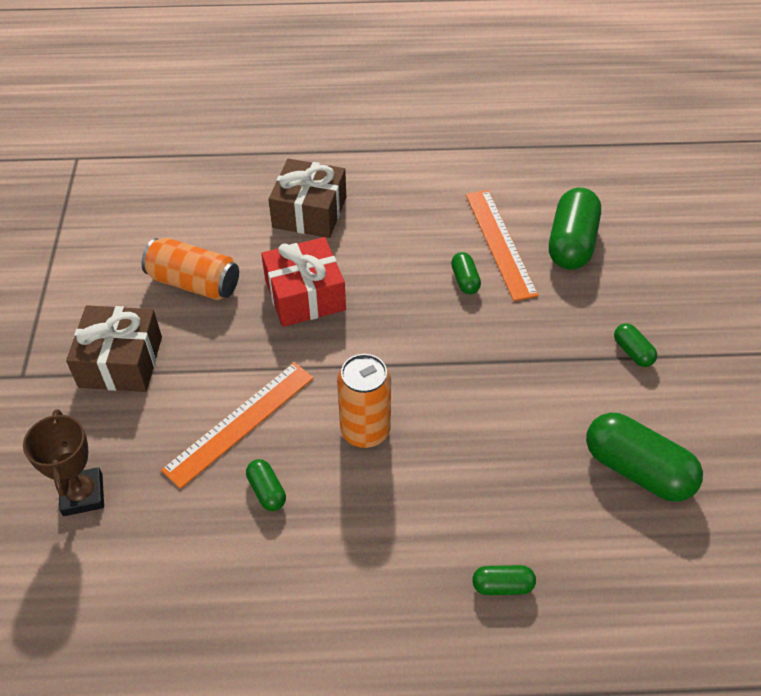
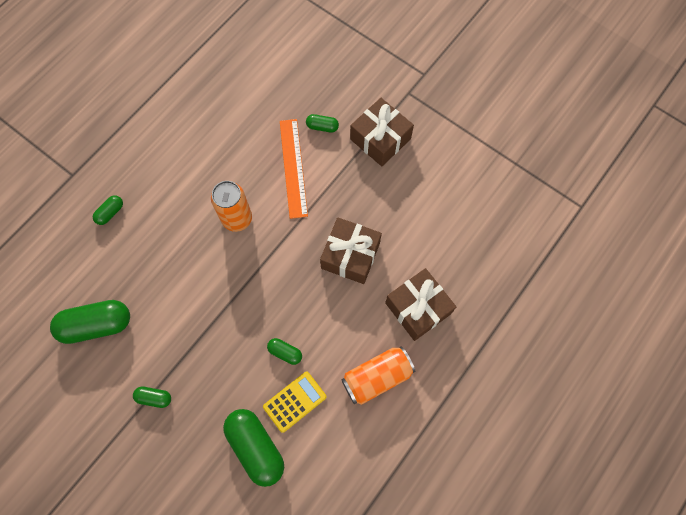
camera: 130 degrees right, 20 degrees up
(83, 495) = (312, 83): brown trophy -> none
(194, 283) = (409, 205): orange can -> orange can (377, 377)
(266, 491) = (245, 154): green capsule -> green capsule (322, 127)
(305, 295) = (350, 255): red gift -> brown gift
(500, 243) = (295, 401): orange ruler -> yellow calculator

